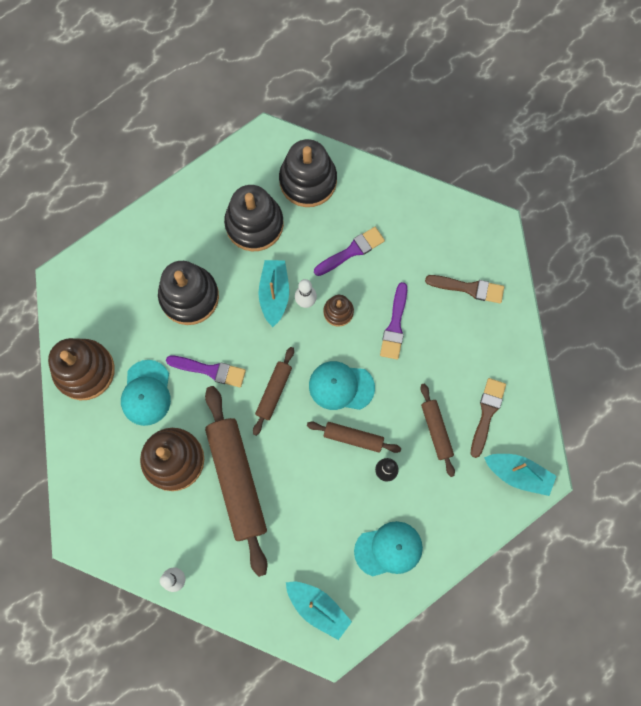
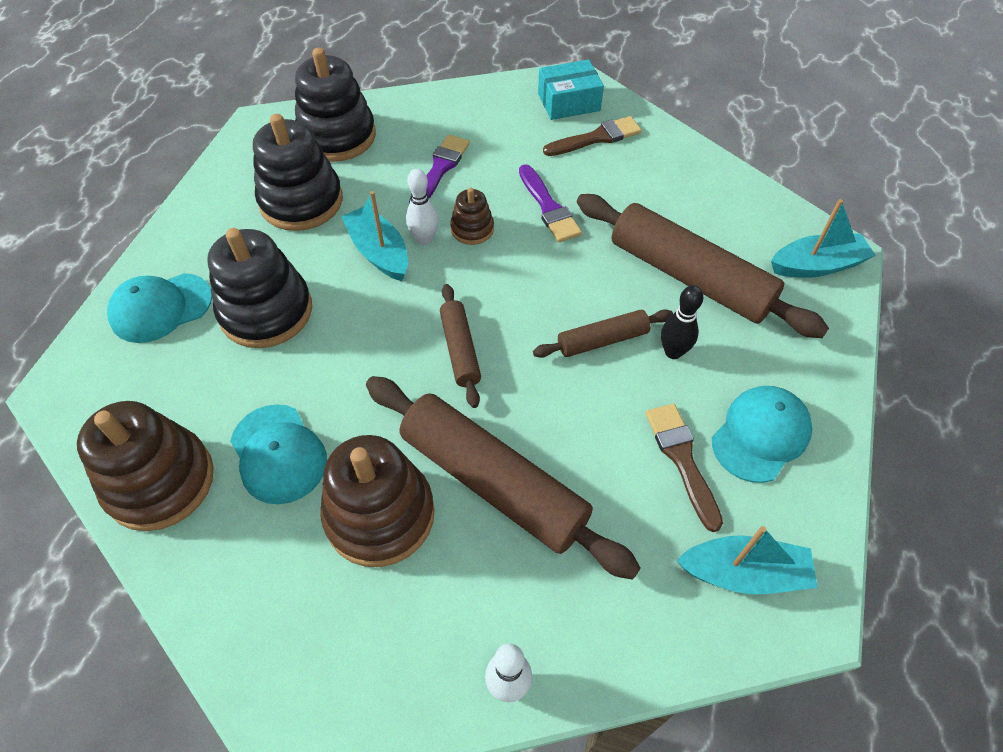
camera: 35 degrees left, 20 degrees down
(210, 370) = (354, 374): purple brush -> none
(341, 386) = (539, 297): turquoise cap -> turquoise cap (161, 308)
(436, 430) = (689, 277): brown rolling pin -> brown rolling pin, size x1.97
(476, 244) = (568, 102): none -> turquoise box
(487, 413) = (725, 230): brown brush -> brown brush (682, 459)

